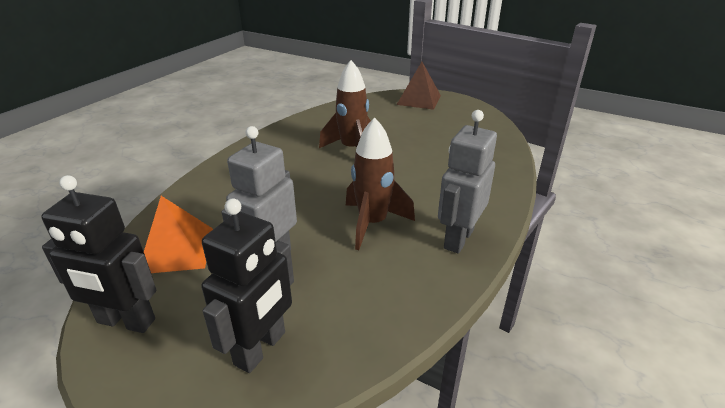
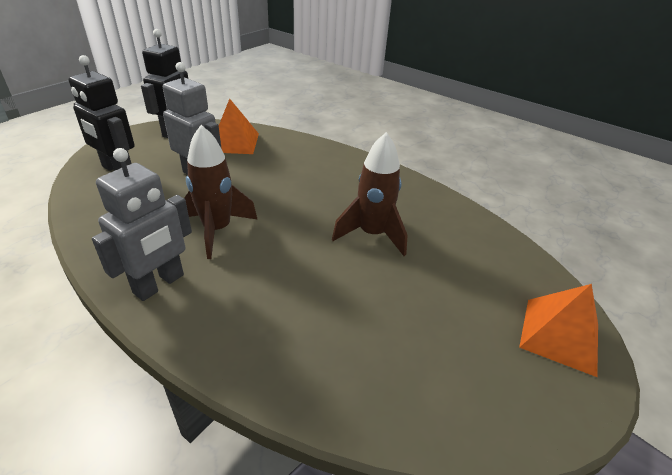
camera: 95 degrees right, 5 degrees up
(419, 100) = (559, 335): brown pyramid -> orange pyramid
(458, 239) = (159, 284): grey robot -> grey robot turned 90 degrees clockwise

